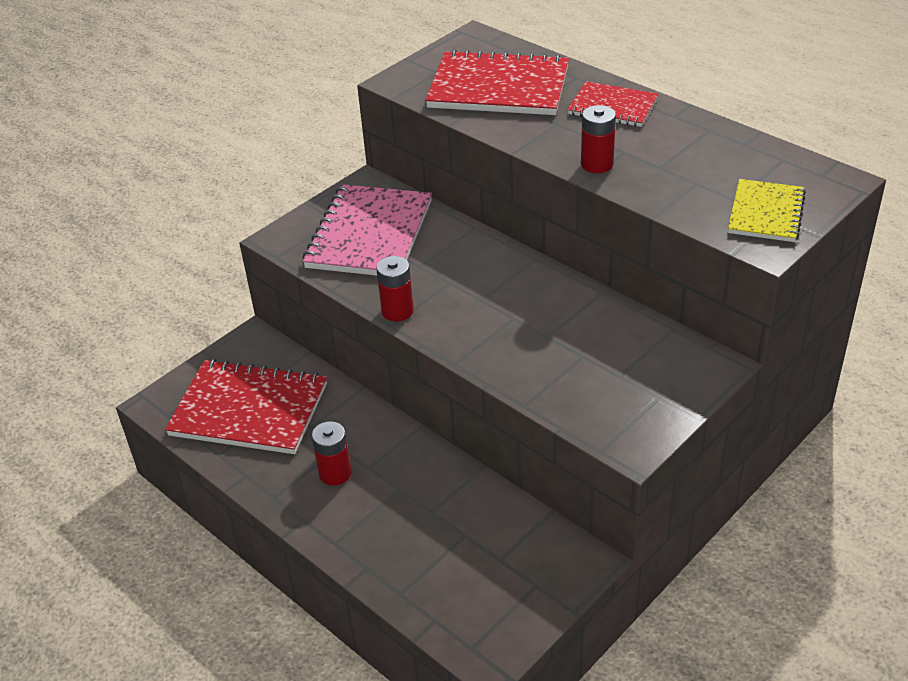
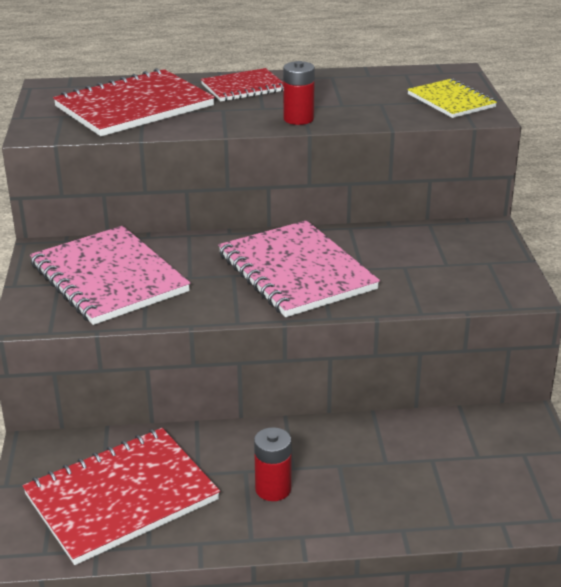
camera: 50 degrees left, 10 degrees down
(397, 311) = (226, 311): red battery -> none
(496, 308) = (296, 272): none -> pink notebook

